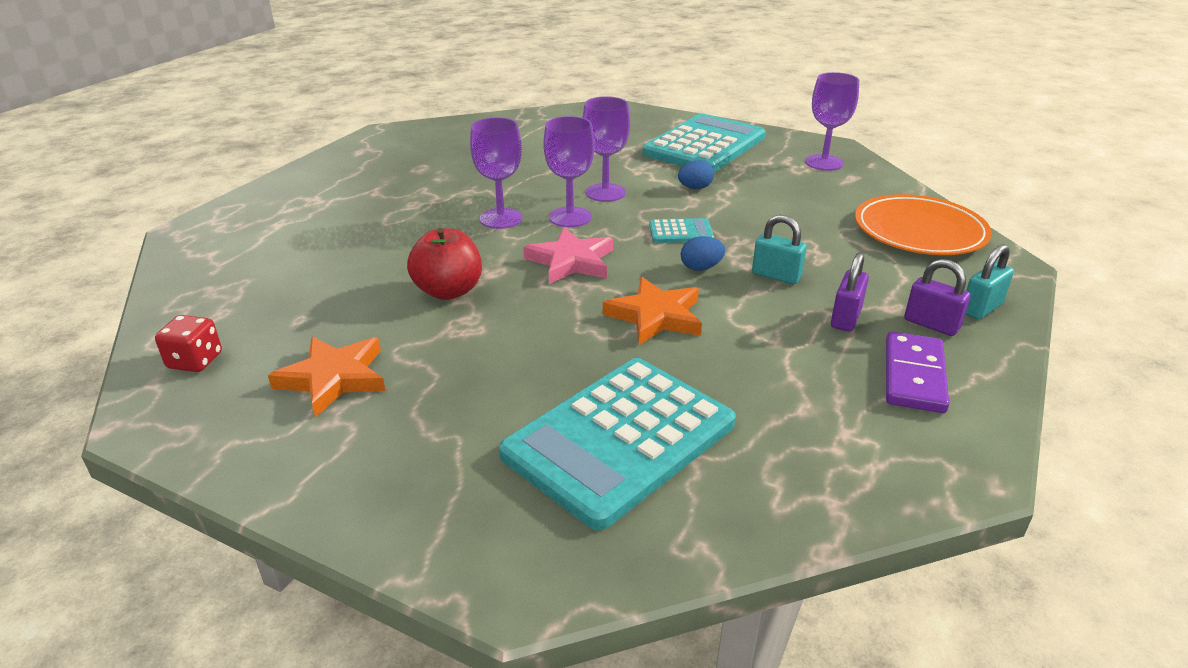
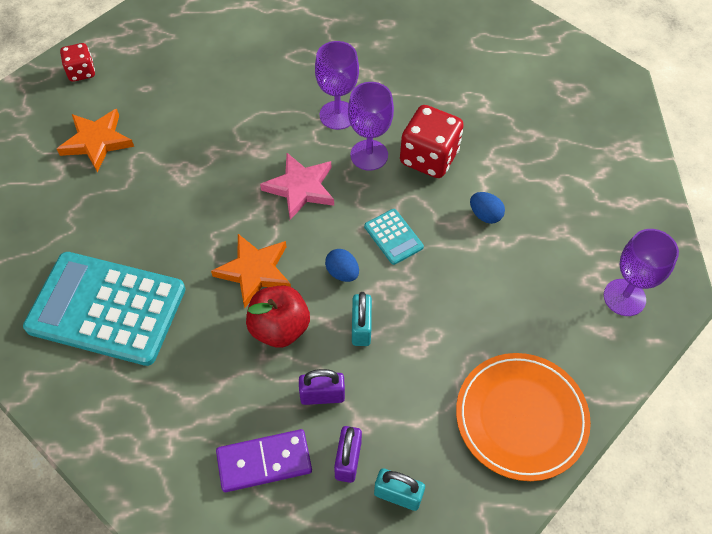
camera: 60 degrees right, 25 degrees up
(448, 291) = (218, 141): red apple -> red apple (279, 328)
(605, 193) = (429, 157): purple goblet -> red dice
(704, 145) = (587, 187): turquoise calculator -> none

